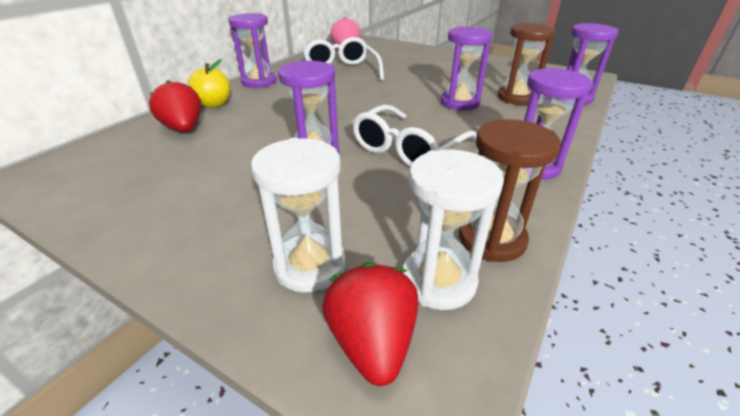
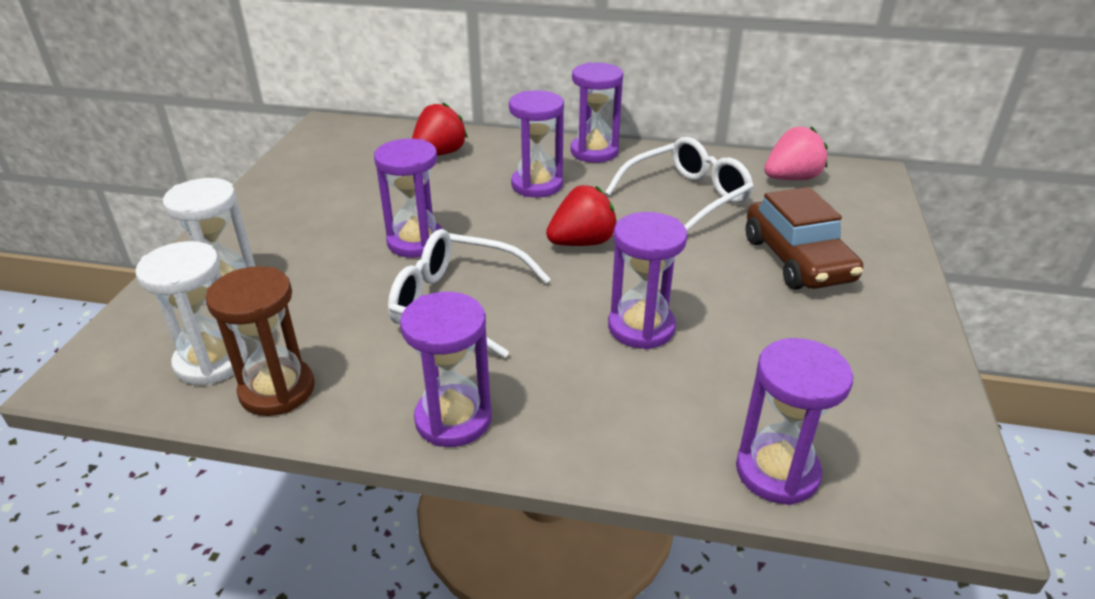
camera: 70 degrees right, 0 degrees up
(214, 104) = (507, 148): yellow apple -> none
(280, 103) = (537, 185): none -> purple hourglass
(372, 342) = (143, 338): red strawberry -> red strawberry (582, 242)
(419, 64) = (797, 260): none -> brown car
(516, 98) = (715, 391): brown hourglass -> none

